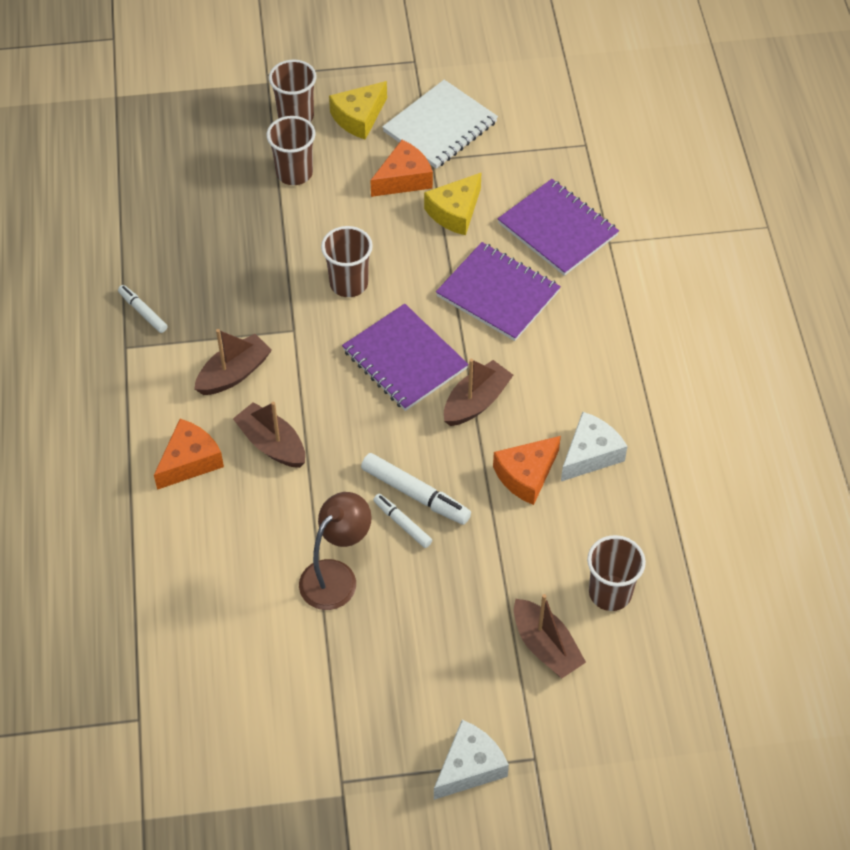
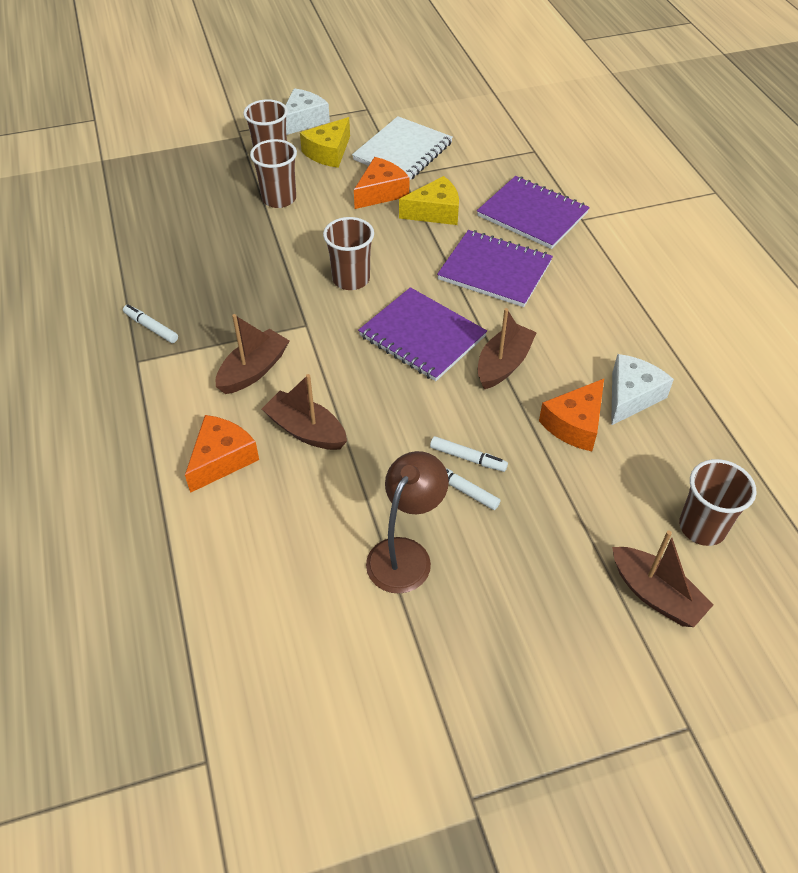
camera: 10 degrees left, 5 degrees down
(415, 494) = (468, 458): white marker -> white marker, size x0.61
(455, 212) = (435, 212): yellow cheese -> yellow cheese turned 135 degrees counterclockwise
(469, 767) = (618, 752): white cheese -> white cheese (303, 121)

